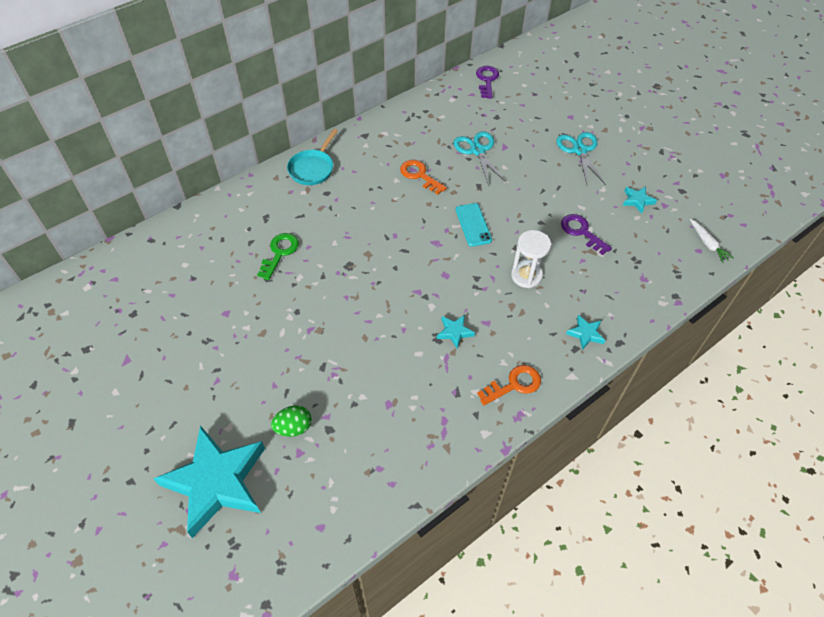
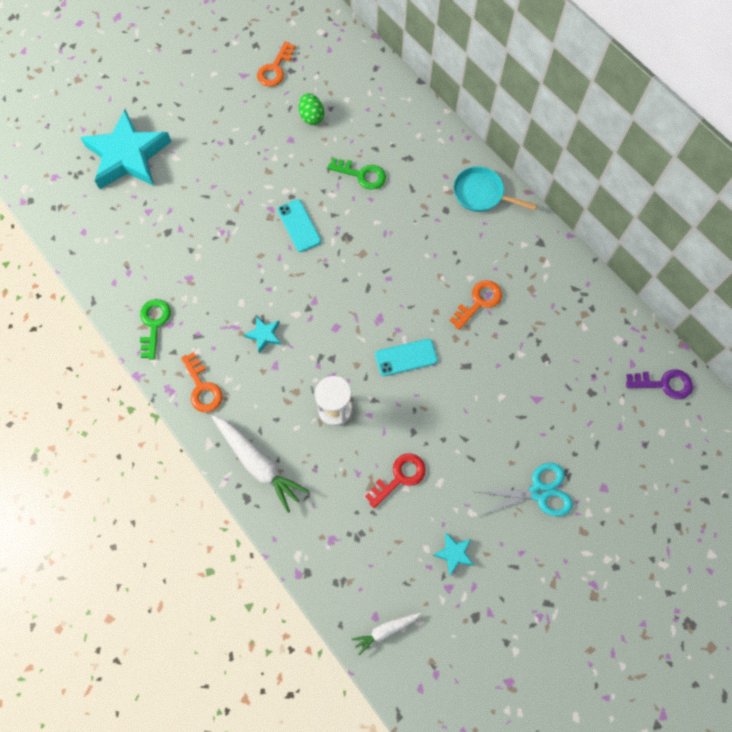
camera: 90 degrees right, 15 degrees up
(127, 329) = (275, 69): none -> orange key
(293, 427) = (171, 205): green egg -> green egg (311, 117)
(332, 304) = (299, 225): none -> turquoise phone
(444, 435) = (154, 324): none -> green key
(477, 150) = (526, 367): turquoise scissors -> none
(581, 232) = (400, 477): purple key -> red key
(585, 334) = (258, 464): turquoise star -> white carrot

